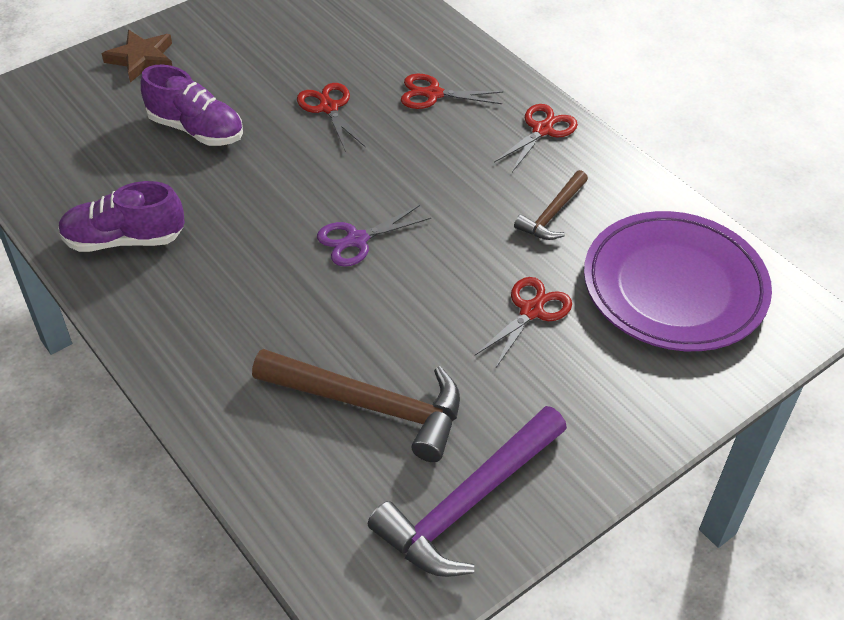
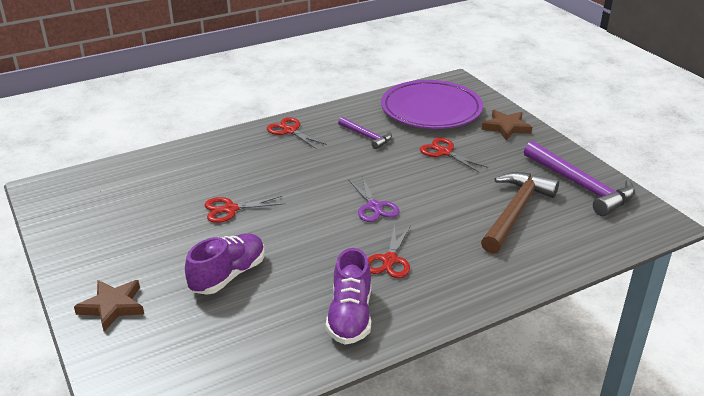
camera: 80 degrees left, 15 degrees down
(433, 94) = (235, 165): red scissors -> red scissors (389, 260)
(552, 214) = (367, 136): brown hammer -> purple hammer
(647, 396) = (506, 127): none -> brown star

